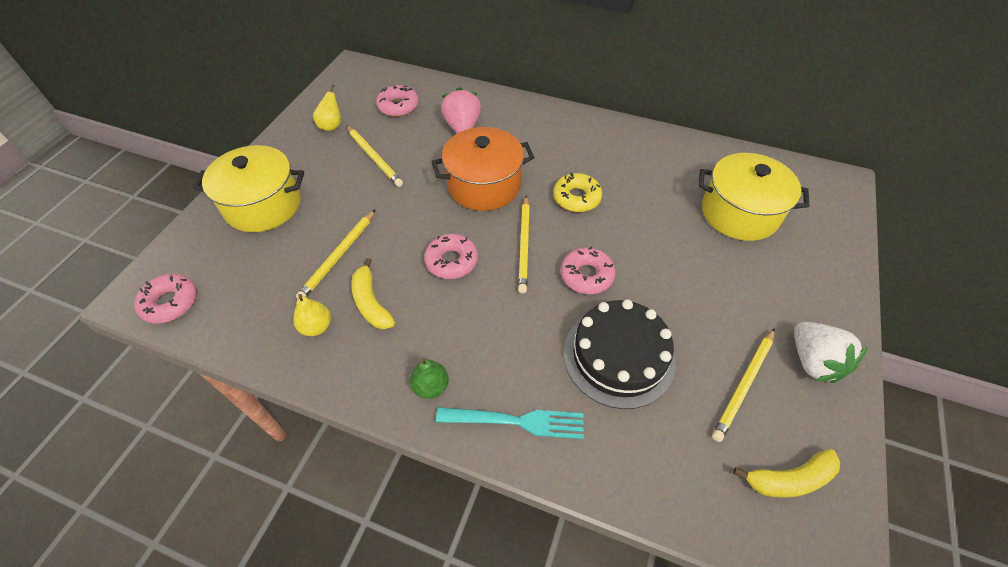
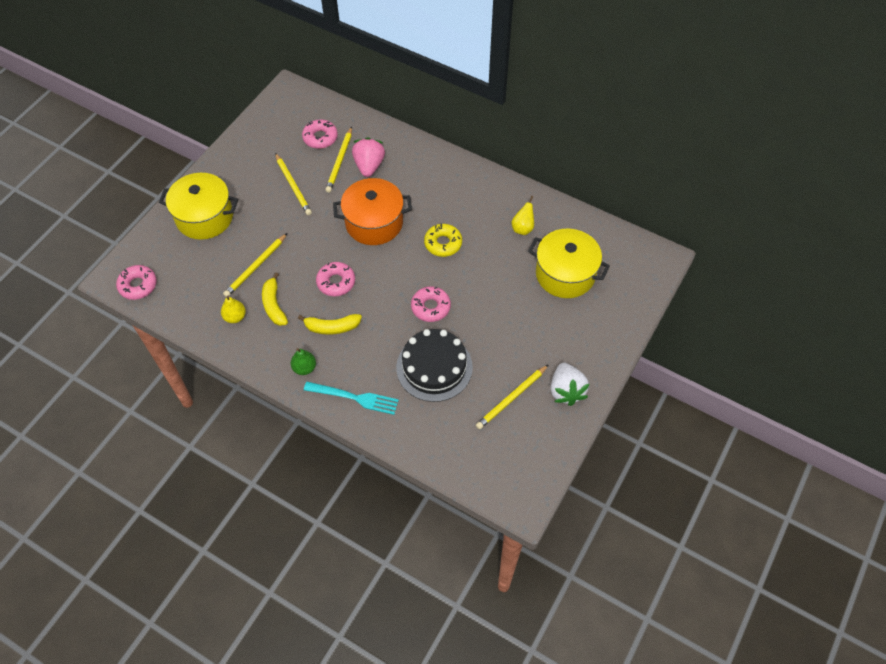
camera: 10 degrees right, 5 degrees up
(331, 126) = (263, 151): yellow pear -> yellow pear (522, 228)
(524, 245) = (392, 277): yellow pencil -> yellow pencil (340, 161)
(789, 479) = (515, 457): yellow banana -> yellow banana (332, 327)

